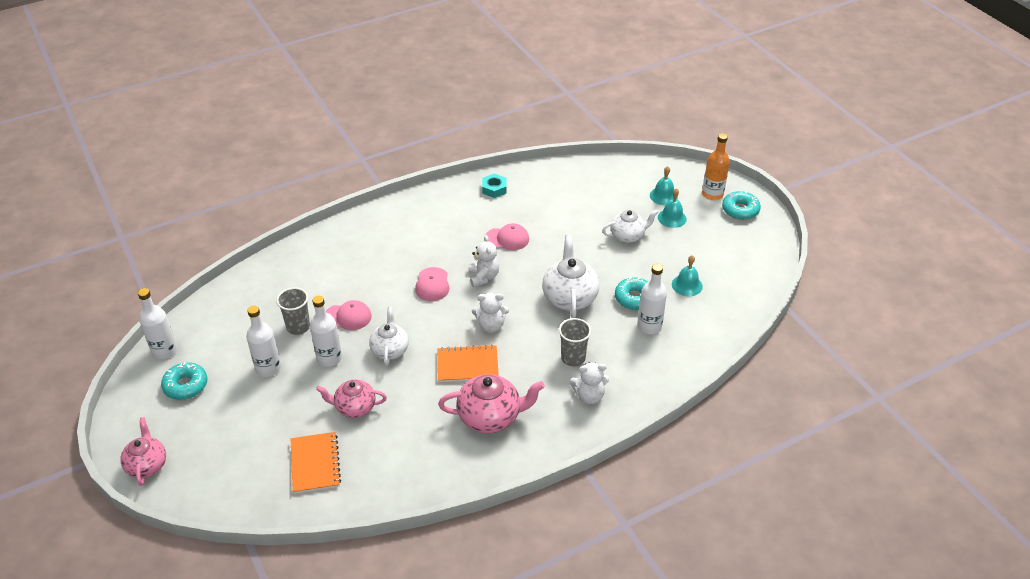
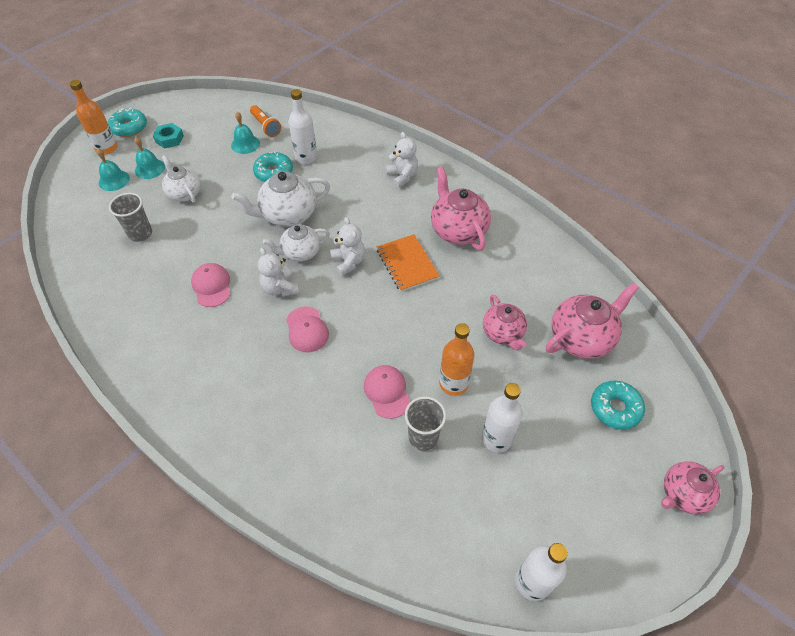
camera: 110 degrees left, 10 degrees up
(186, 385) = (567, 518): turquoise donut -> turquoise donut (615, 408)
(315, 464) = (581, 338): orange notebook -> pink teapot
(329, 358) = (453, 383): white bottle -> orange bottle
(390, 350) = (416, 333): white teapot -> white teapot (300, 252)
(432, 284) = (307, 329): pink cap -> pink cap turned 90 degrees clockwise
(483, 277) = (280, 288): white teddy bear -> white teddy bear turned 90 degrees counterclockwise
(494, 189) = (120, 324): turquoise nut -> turquoise nut (169, 139)
(573, 358) = (364, 195): grey cup -> grey cup (140, 234)
(712, 305) = (266, 126): none -> orange flashlight

